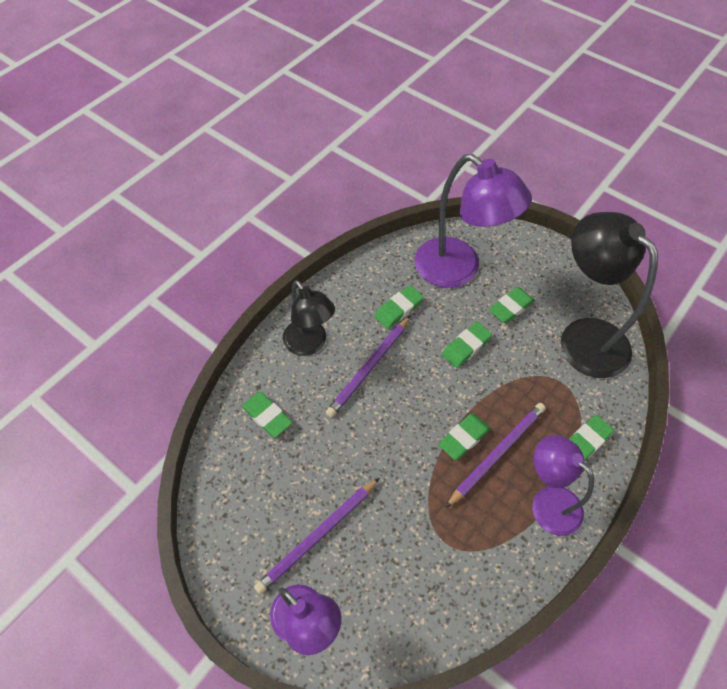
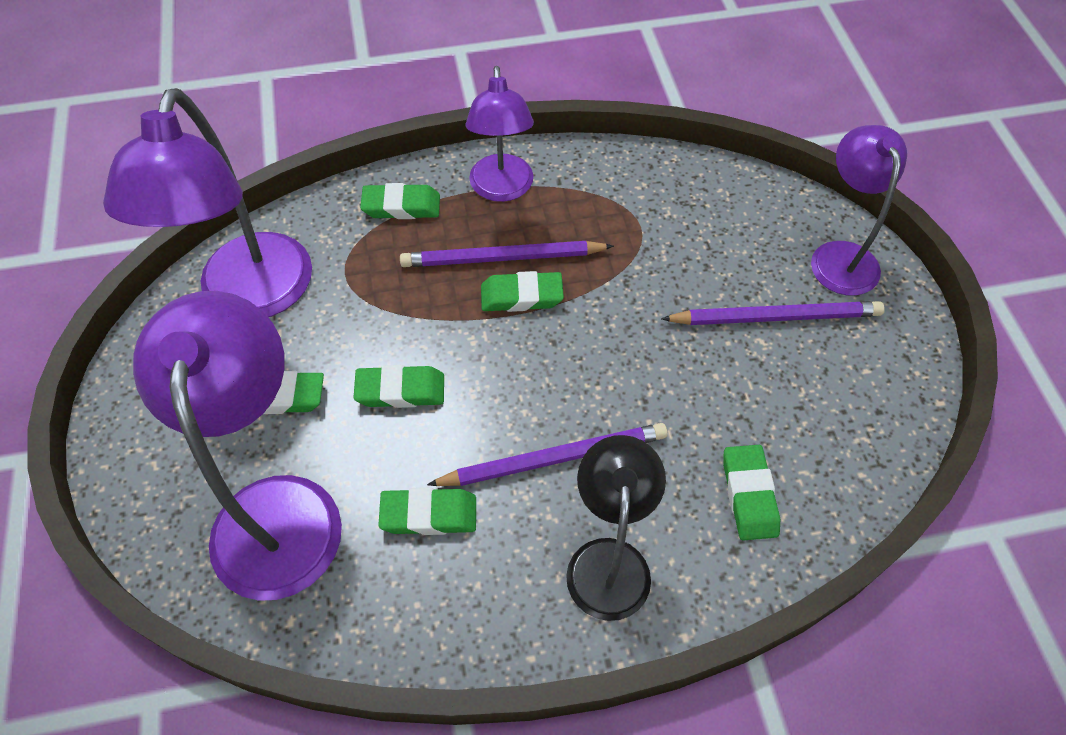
camera: 140 degrees left, 0 degrees up
(584, 336) = (250, 297): black lamp -> purple lamp

